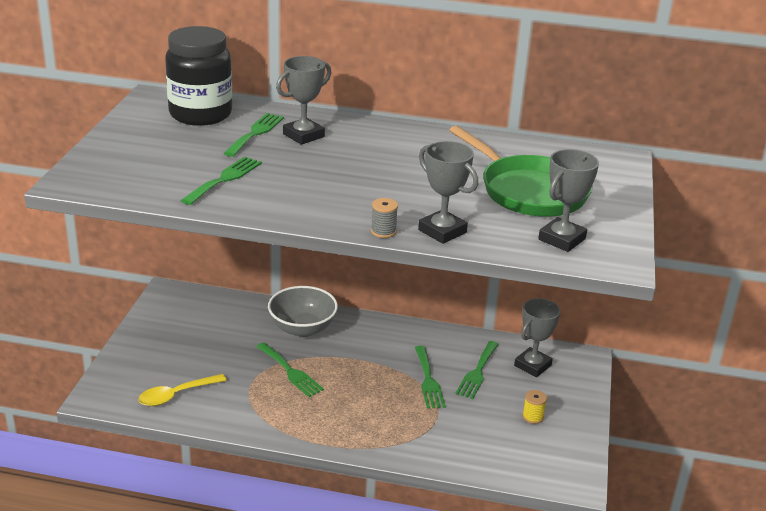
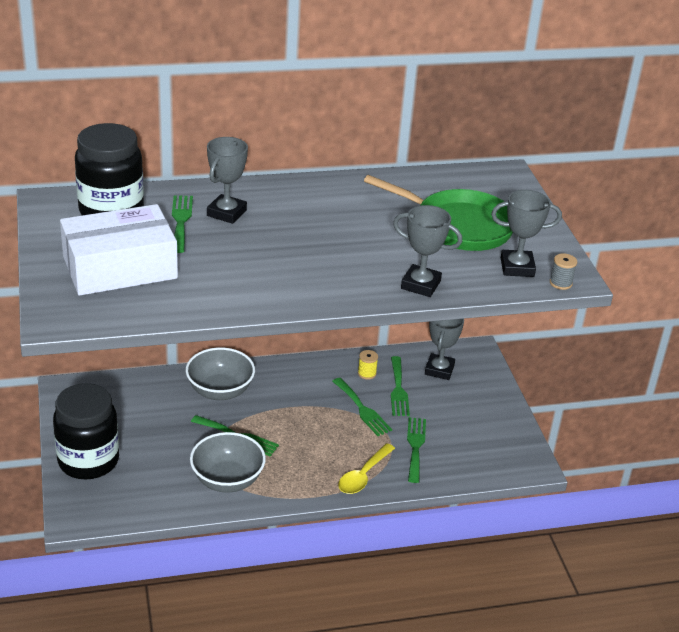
camera: 25 degrees left, 5 degrees up
(143, 355) = (88, 461): none -> black jar
(166, 156) = (120, 267): none -> white box
(176, 395) = (149, 491): yellow spoon -> yellow spoon (363, 475)
(224, 179) = (195, 279): green fork -> green fork (415, 446)
(254, 406) = (227, 480): none -> grey bowl
(383, 231) = (374, 298): grey spool -> grey spool (560, 283)
(532, 417) = (467, 418): yellow spool -> yellow spool (367, 373)
(562, 239) = (517, 267): grey trophy -> grey trophy turned 75 degrees clockwise

